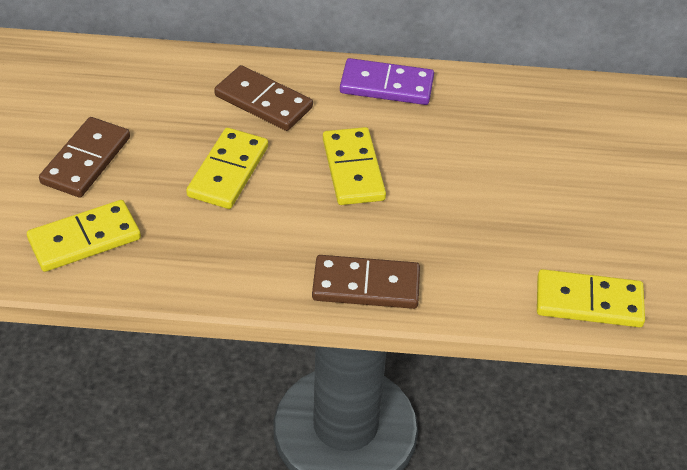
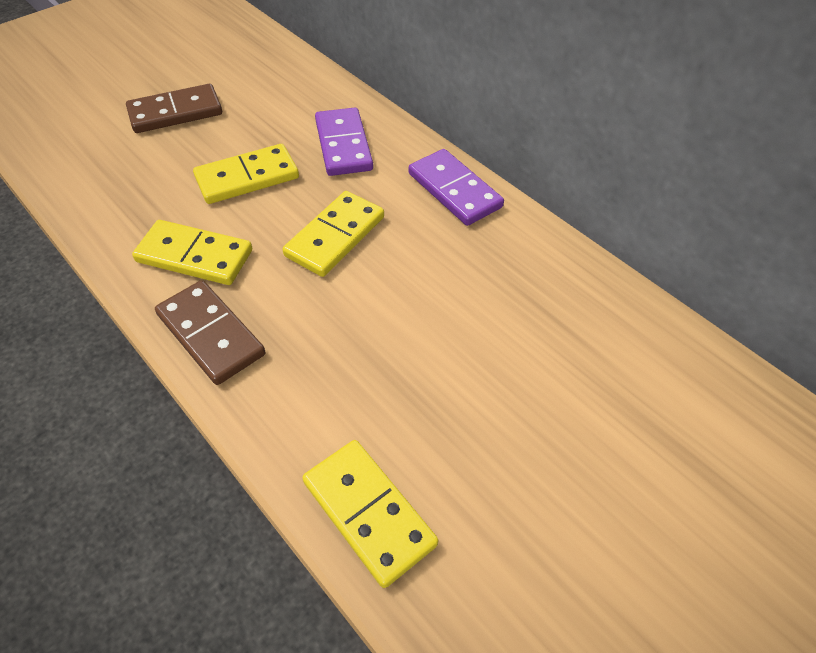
camera: 45 degrees right, 5 degrees up
(84, 239) = (97, 161): yellow domino -> yellow domino (194, 256)
(263, 102) = (343, 145): brown domino -> purple domino

